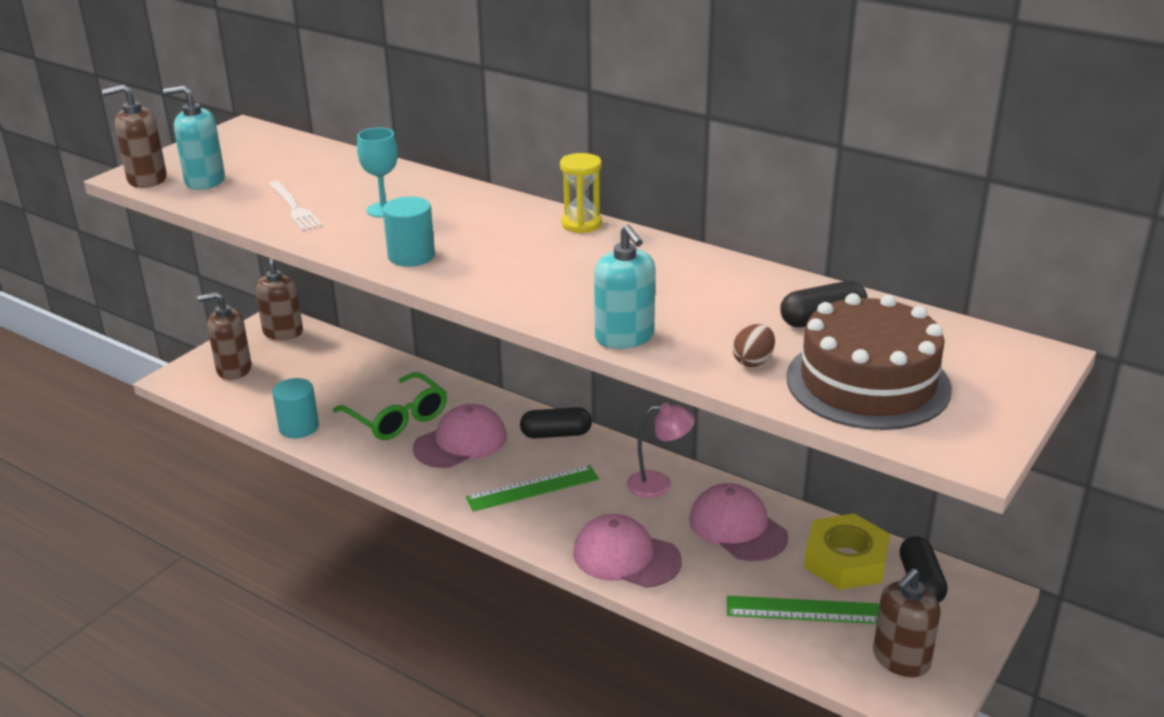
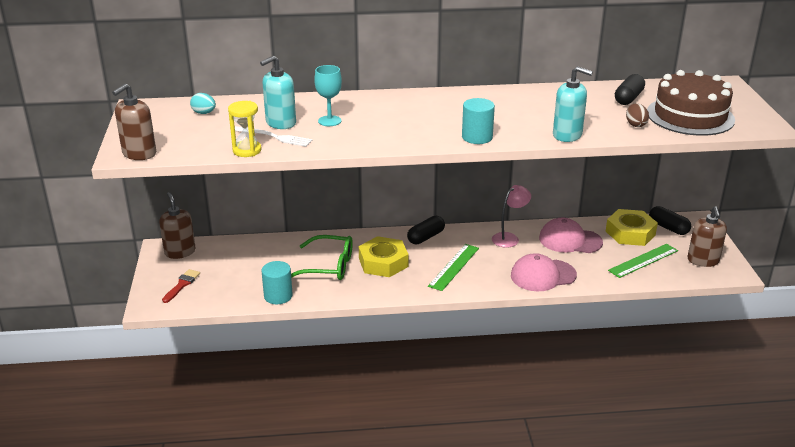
camera: 40 degrees left, 0 degrees up
(205, 181) = (183, 142): turquoise soap dispenser -> turquoise soap dispenser (280, 123)
(234, 369) = (182, 285): brown soap dispenser -> red brush
(283, 156) = (204, 113): none -> turquoise egg
(411, 256) = (394, 137): turquoise cylinder -> turquoise cylinder (477, 137)
(460, 442) = (383, 262): pink cap -> yellow nut
(581, 224) = (448, 94): yellow hourglass -> yellow hourglass (247, 150)

